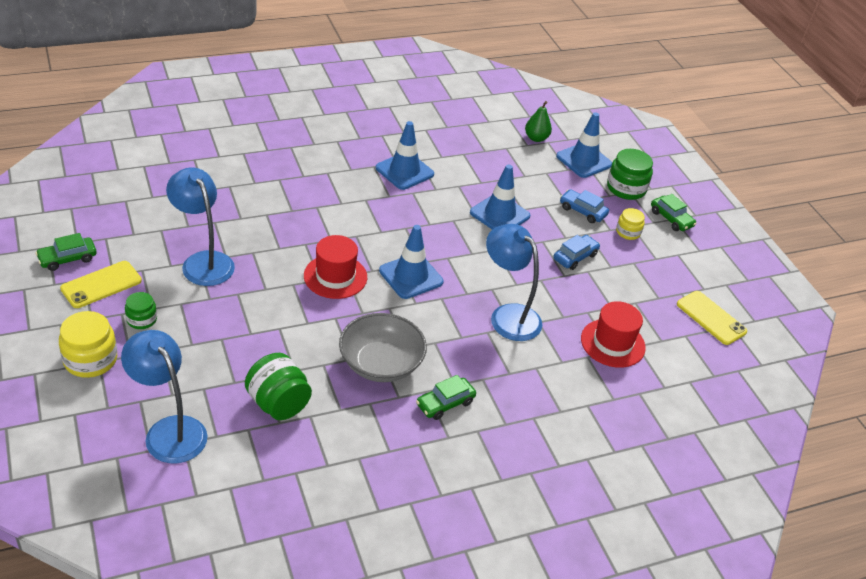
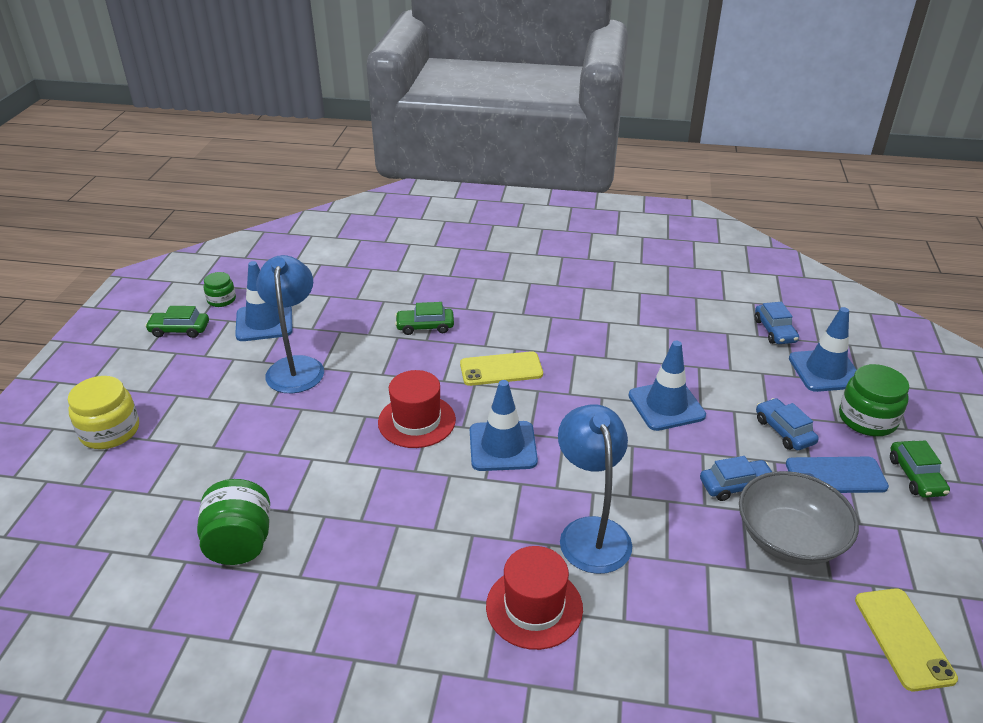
camera: 35 degrees right, 5 degrees down
(101, 285) = (185, 362): yellow phone -> yellow phone (501, 369)
(142, 319) = (190, 406): green jar -> green jar (221, 300)
(169, 430) = (110, 531): blue lamp -> none
(381, 363) = (388, 538): grey bowl -> grey bowl (789, 538)
(404, 171) = (582, 329): blue traffic cone -> blue traffic cone (264, 322)
(445, 403) = (427, 618): green car -> green car (425, 326)
(536, 138) = (774, 331): green pear -> blue car
(612, 343) = (717, 621): red hat -> red hat (534, 607)
(628, 232) = (835, 476): yellow jar -> blue phone

